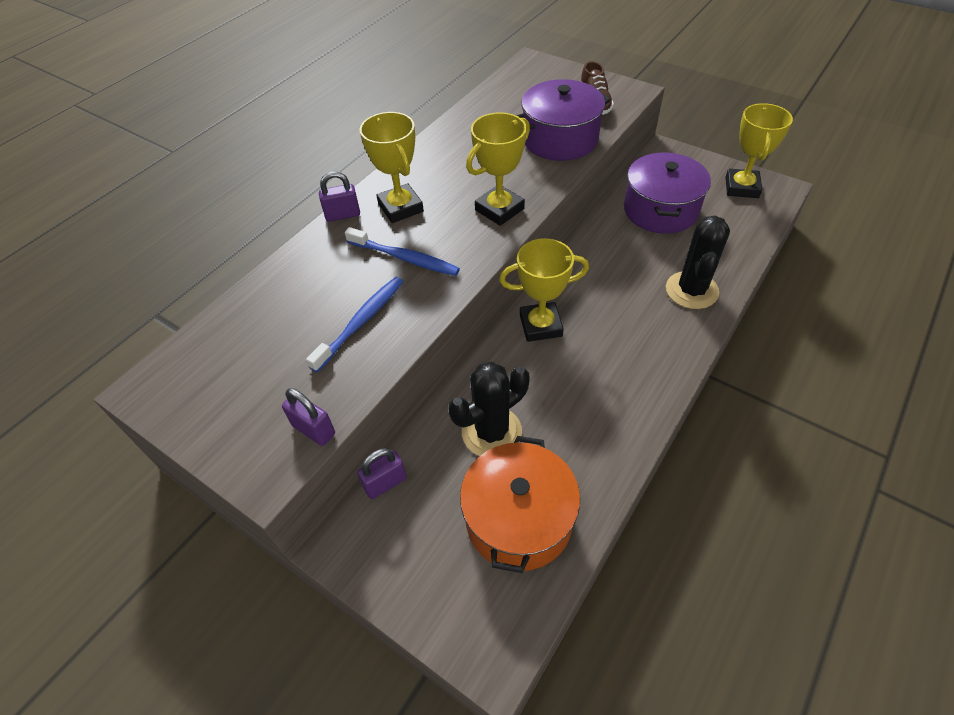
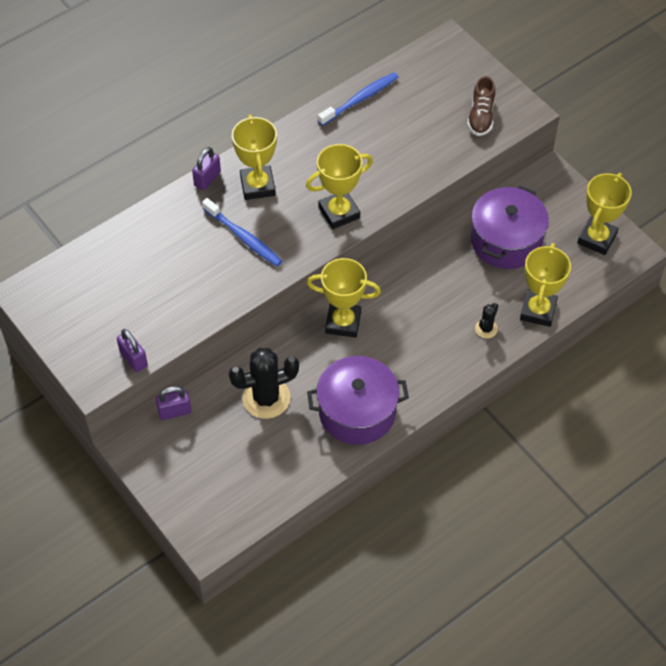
camera: 15 degrees right, 5 degrees up
(343, 215) = (207, 179): purple padlock -> purple padlock turned 60 degrees counterclockwise
(361, 322) = (191, 285): blue toothbrush -> blue toothbrush (360, 99)
(519, 519) = (259, 465): orange pot -> none
(560, 139) = (427, 151): purple pot -> purple pot (357, 412)
(691, 290) = (486, 329): black cactus -> black cactus, size x0.49
(731, 260) = (538, 311): none -> yellow trophy

